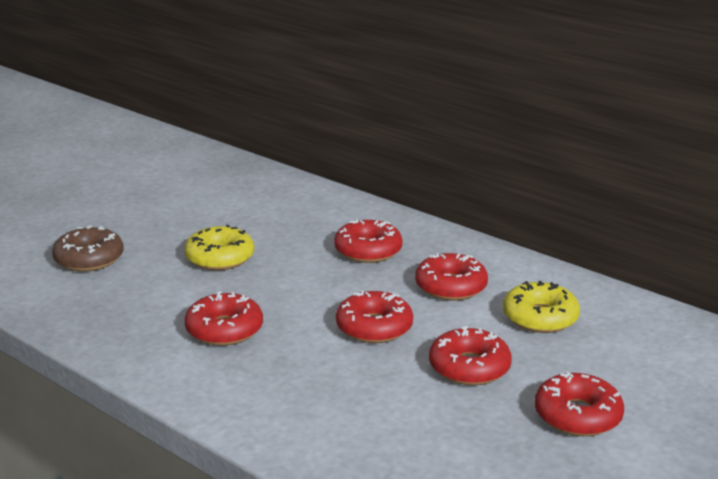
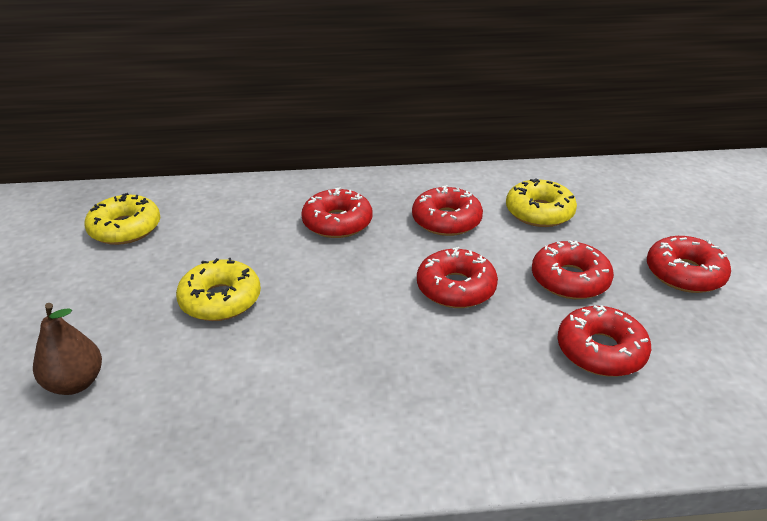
camera: 45 degrees left, 10 degrees up
(89, 259) = (75, 383): brown donut -> brown pear
(224, 330) = (346, 370): red donut -> red donut (601, 351)
(232, 193) = (125, 229): none -> yellow donut

